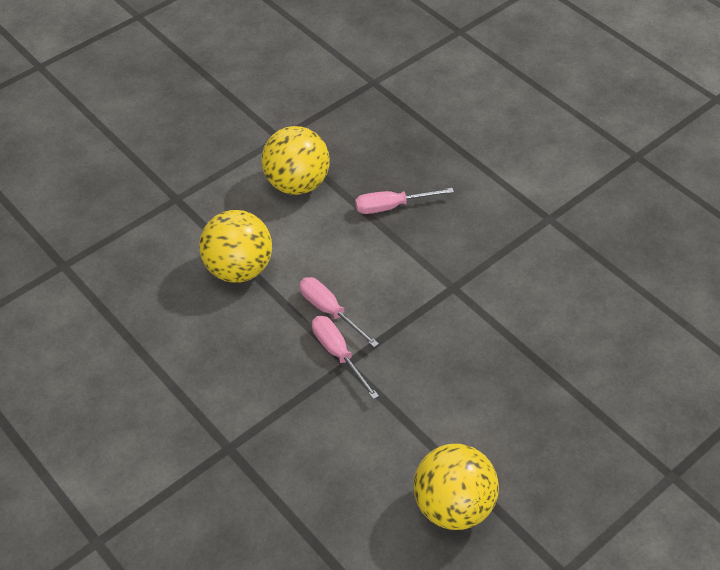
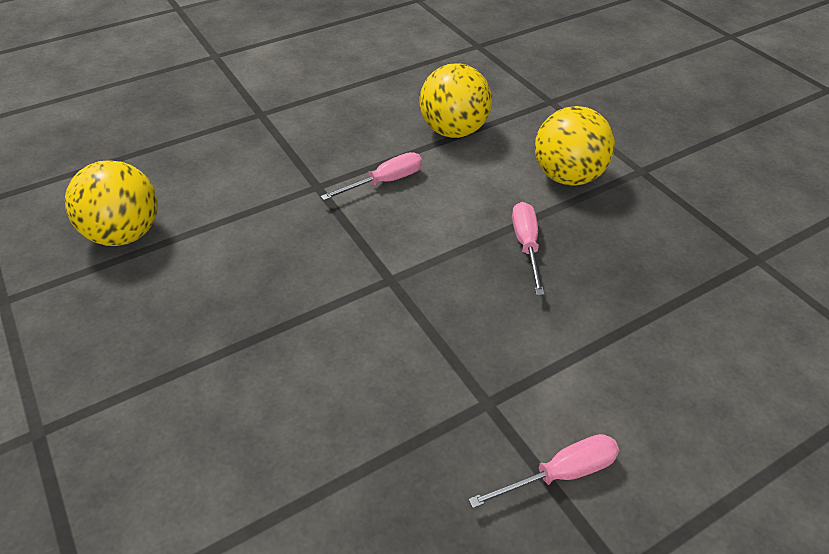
camera: 100 degrees right, 5 degrees down
(338, 354) = (331, 182): pink screwdriver -> pink screwdriver (560, 474)

